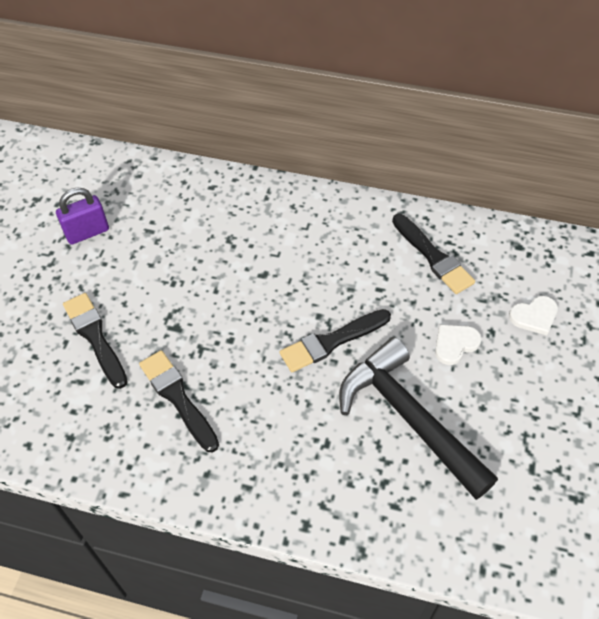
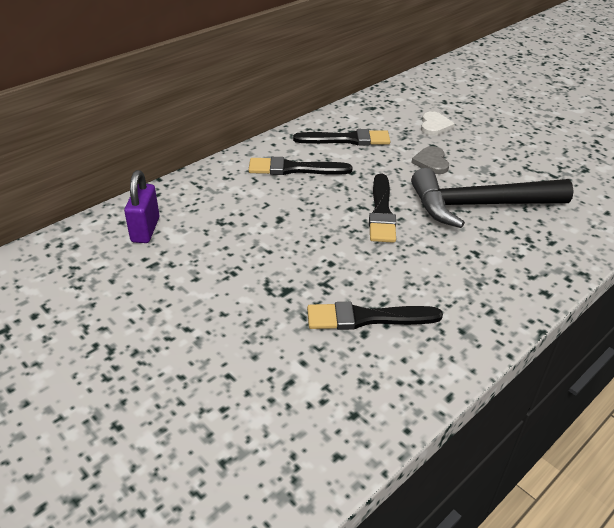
camera: 60 degrees left, 15 degrees down
(87, 232) = (103, 306): purple padlock -> purple padlock (145, 230)
(95, 337) = (245, 349): black brush -> black brush (294, 169)
(455, 344) = (431, 162): white heart -> grey heart

